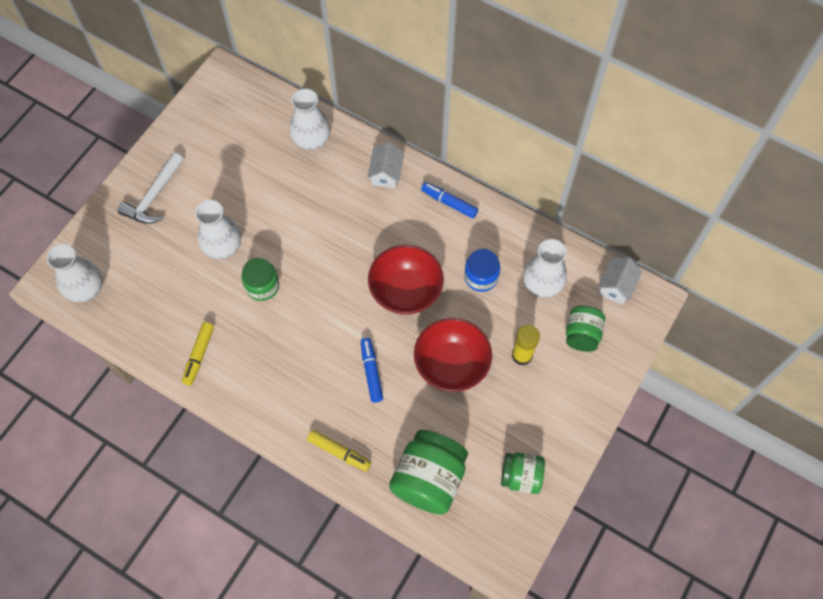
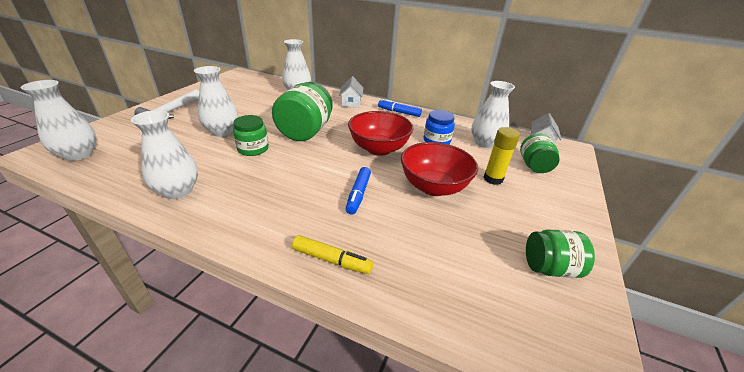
camera: 10 degrees left, 30 degrees down
(199, 355) = (178, 191): yellow marker -> white vase
(371, 372) = (358, 194): blue marker -> blue marker turned 150 degrees counterclockwise
(429, 479) = (446, 279): green jar -> green jar (305, 132)

